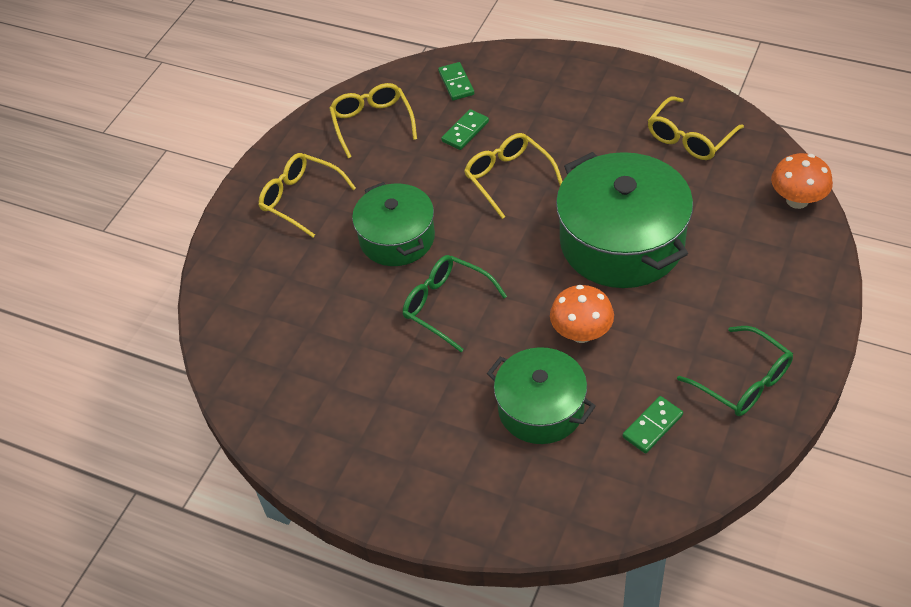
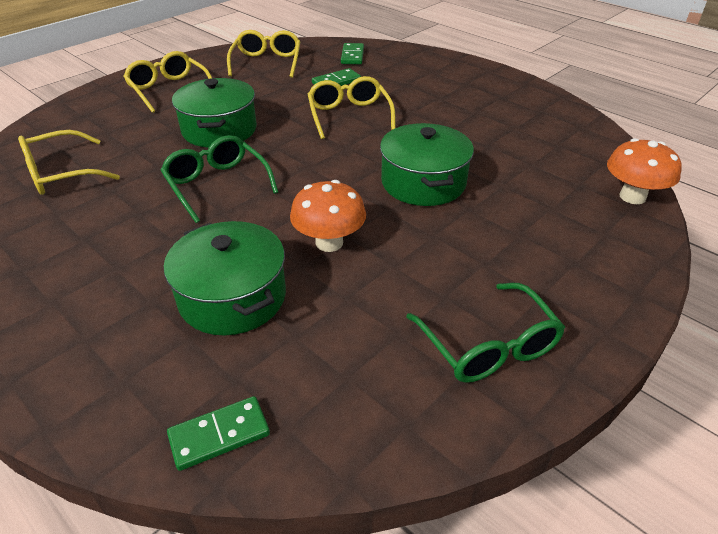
camera: 15 degrees right, 10 degrees down
(622, 242) = (423, 182): green pot -> green pot, size x0.63
(652, 426) = (345, 357): green domino -> green domino (219, 435)
(690, 138) = (538, 128): yellow glasses -> yellow glasses (61, 173)

